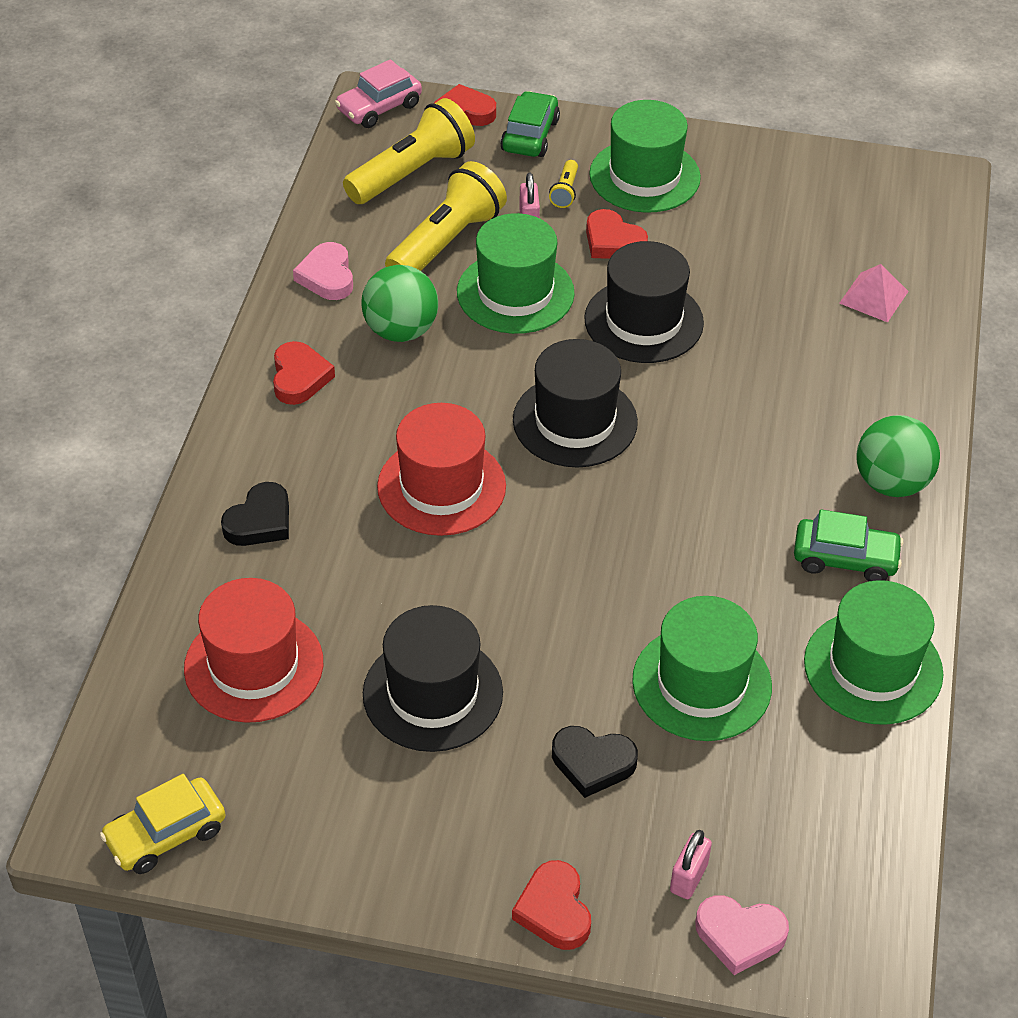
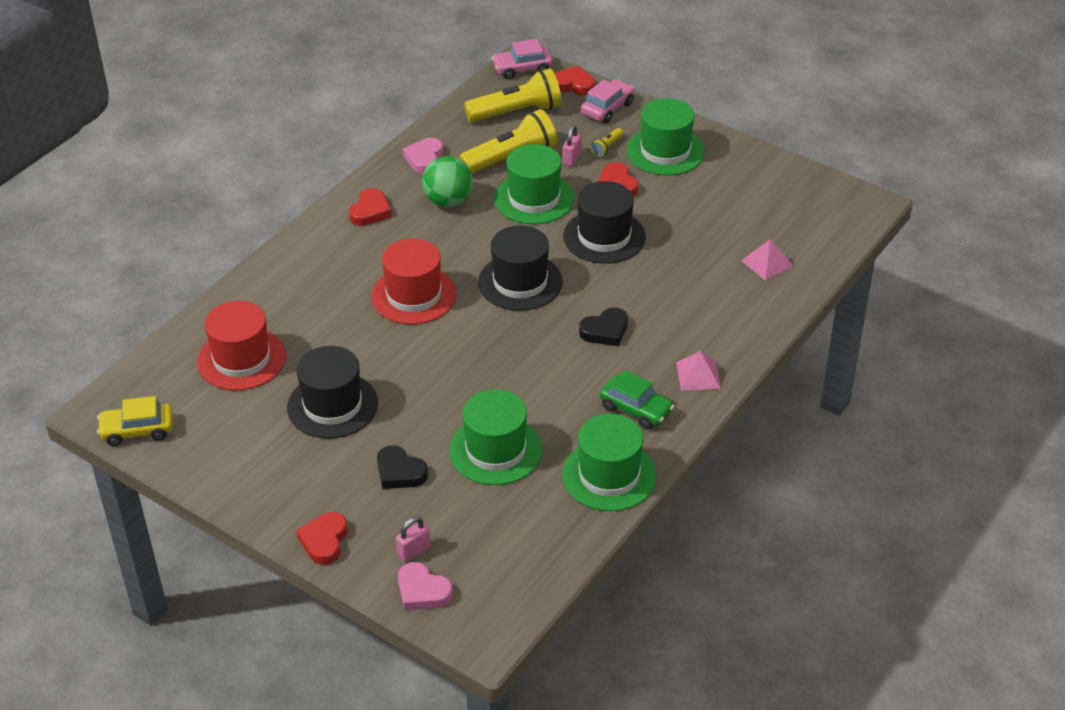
camera: 25 degrees right, 5 degrees down
(260, 521) = (295, 283): black heart -> black heart (605, 331)
(530, 135) = (607, 108): green car -> pink car
(891, 483) = (698, 375): green ball -> pink pyramid

